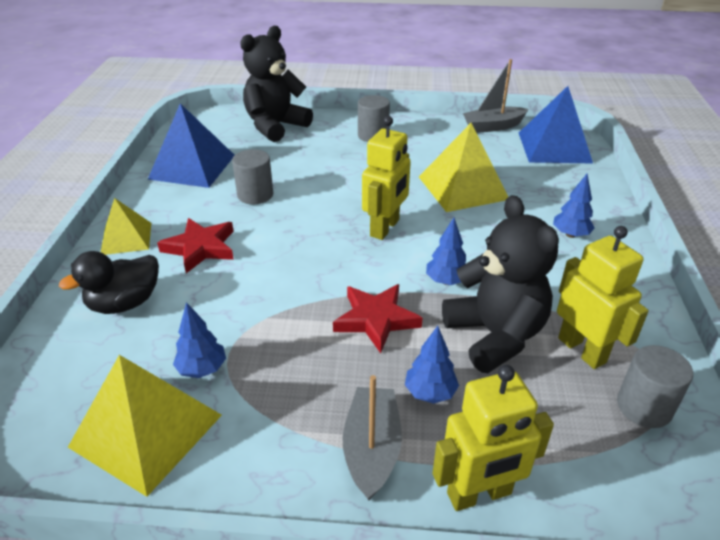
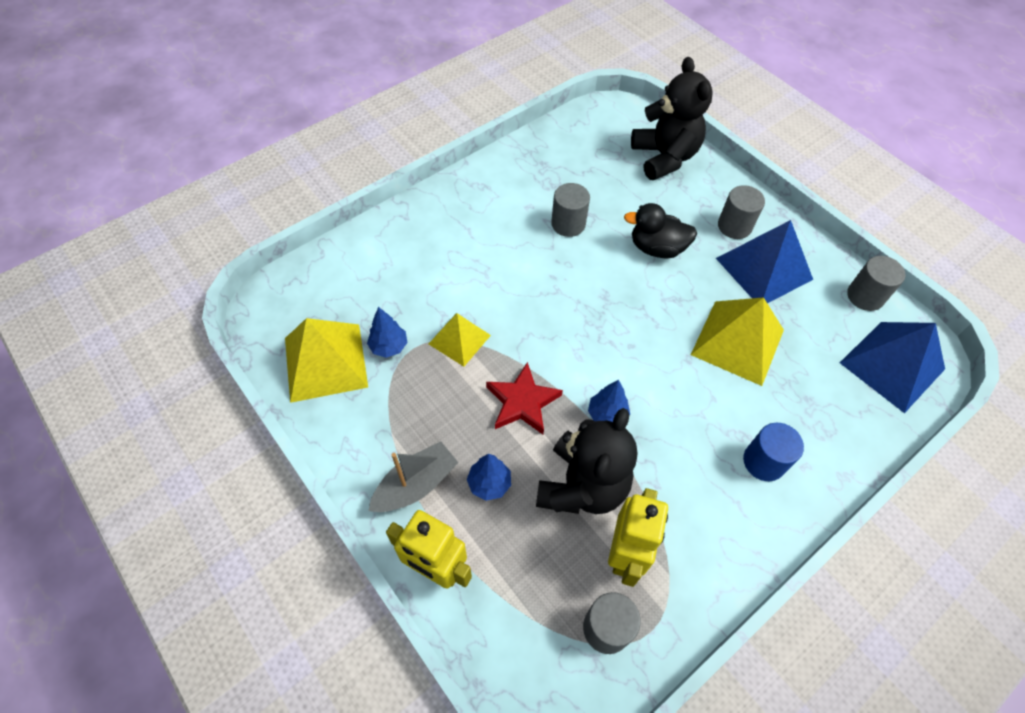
camera: 45 degrees right, 20 degrees up
(125, 303) = (397, 259): black duck -> black duck (656, 248)
(126, 238) = (447, 202): yellow pyramid -> yellow pyramid (459, 339)
(192, 167) = (555, 160): blue pyramid -> blue pyramid (764, 269)
(200, 248) = (482, 247): red star -> none
(275, 126) = (664, 157): black teddy bear -> black teddy bear turned 75 degrees clockwise
(385, 228) = (623, 331): yellow robot -> none
(493, 126) = (865, 296): grey boat -> grey cylinder
(570, 234) = (764, 462): blue tree -> blue cylinder

